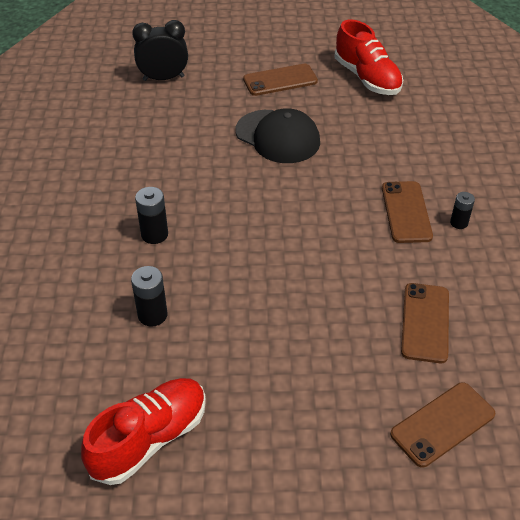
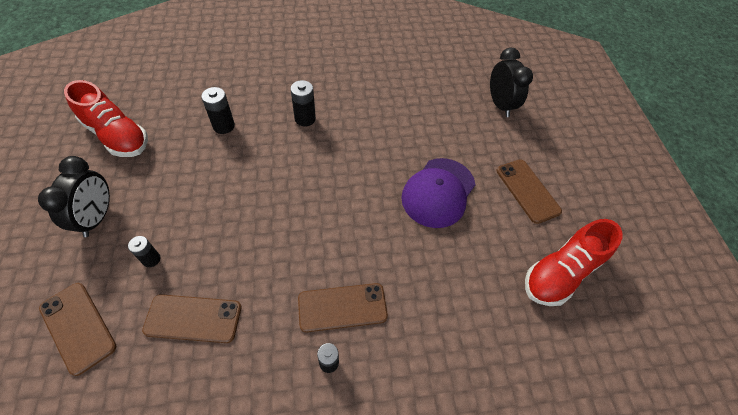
camera: 80 degrees right, 10 degrees up
(277, 137) = (438, 192): black cap -> purple cap
(295, 435) = (97, 217): none -> black clock
(356, 368) = (151, 259): none -> black battery

